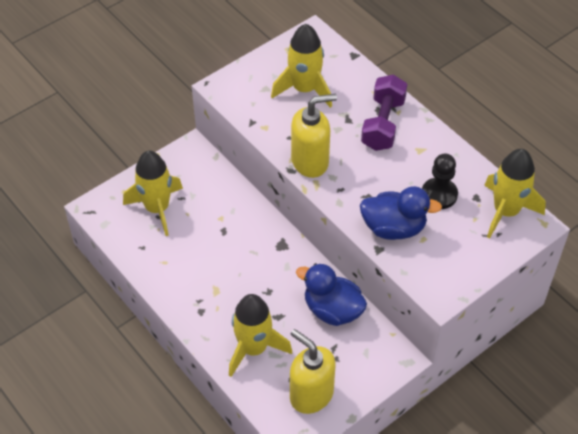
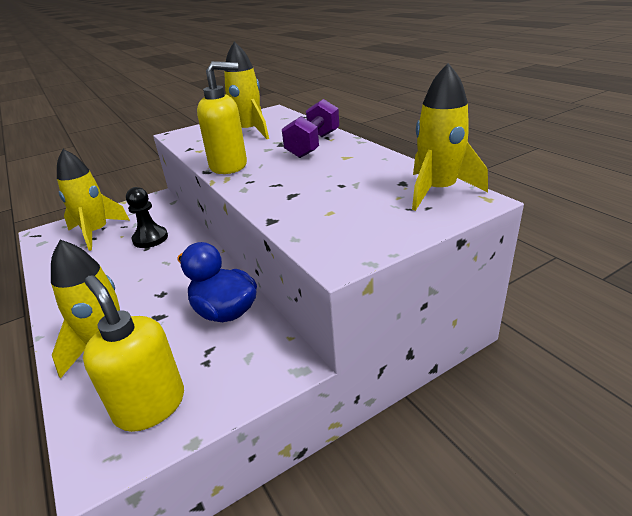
camera: 10 degrees right, 20 degrees down
(394, 228) = (297, 204): blue duck -> none
(439, 194) = (359, 181): black pawn -> black pawn (150, 238)

